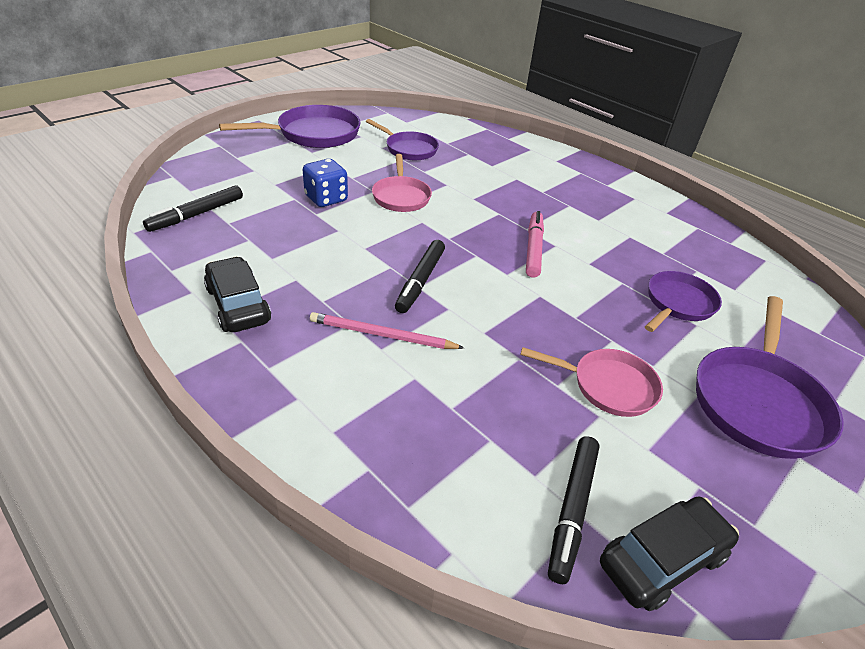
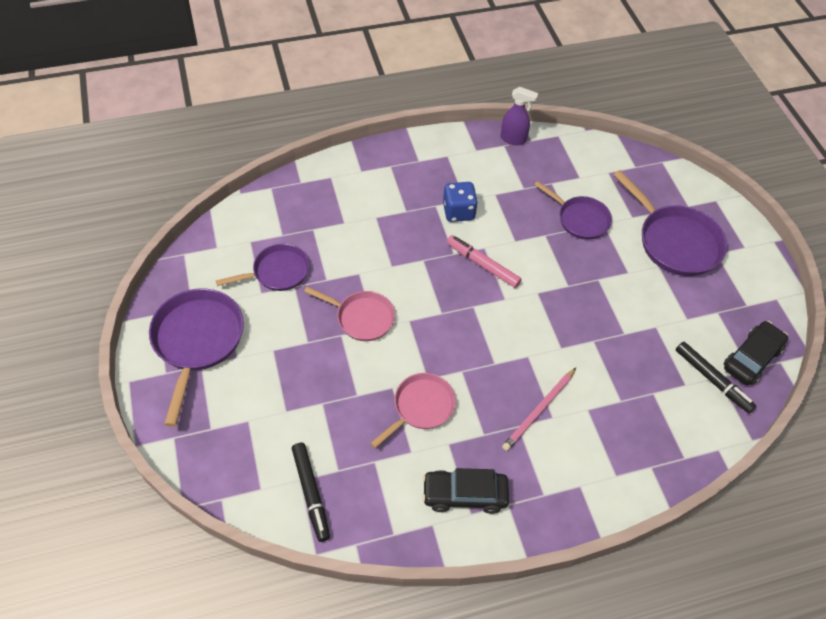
camera: 60 degrees left, 15 degrees up
(326, 199) = (336, 377): blue dice -> blue dice (458, 212)
(420, 281) = (489, 359): black marker -> none
(608, 386) = (635, 307): pink pan -> pink pan (421, 407)
(662, 559) = (751, 358): black car -> black car turned 45 degrees clockwise
(678, 304) = (580, 219): purple pan -> purple pan turned 150 degrees clockwise
(714, 231) = (513, 139): none -> purple spray bottle

